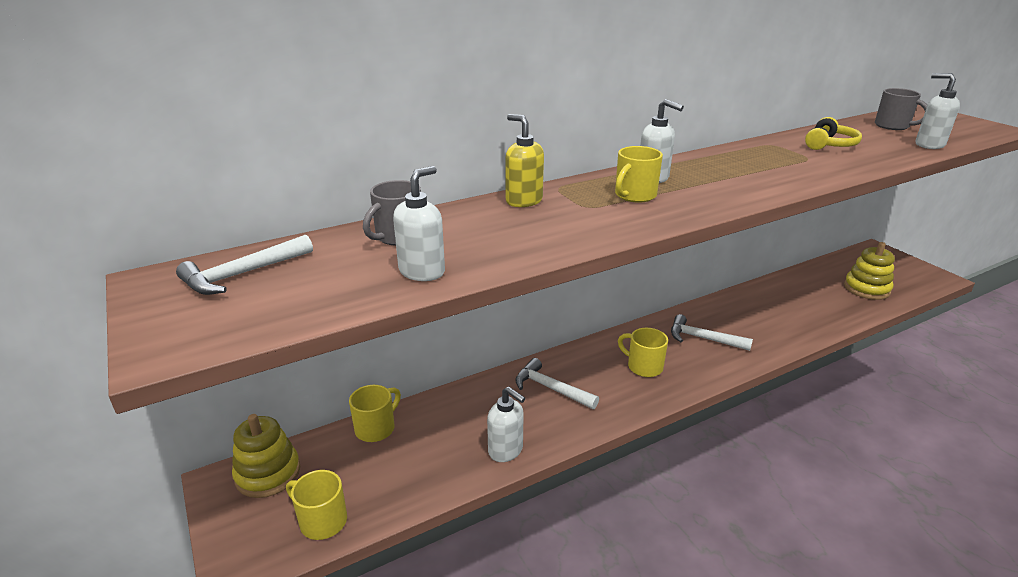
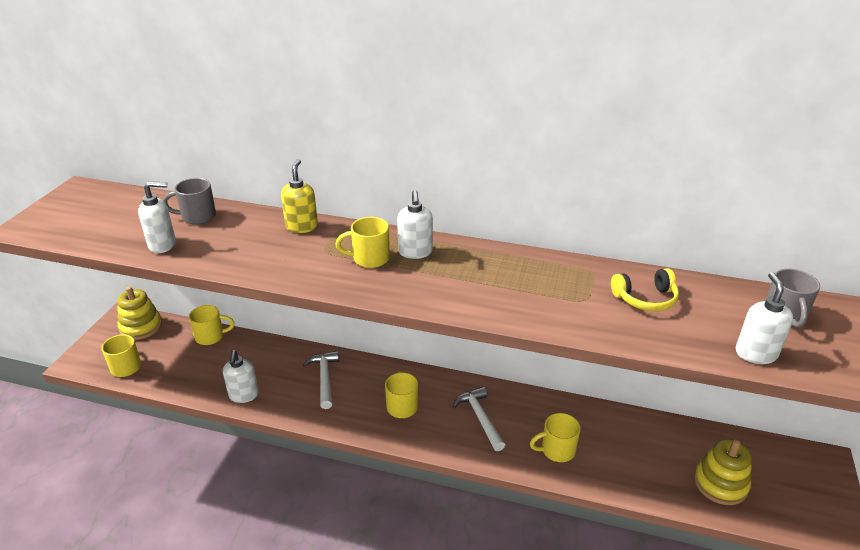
camera: 45 degrees right, 5 degrees up
(243, 274) = (106, 203): white hammer -> none
(775, 326) = (557, 450): none -> yellow mug

